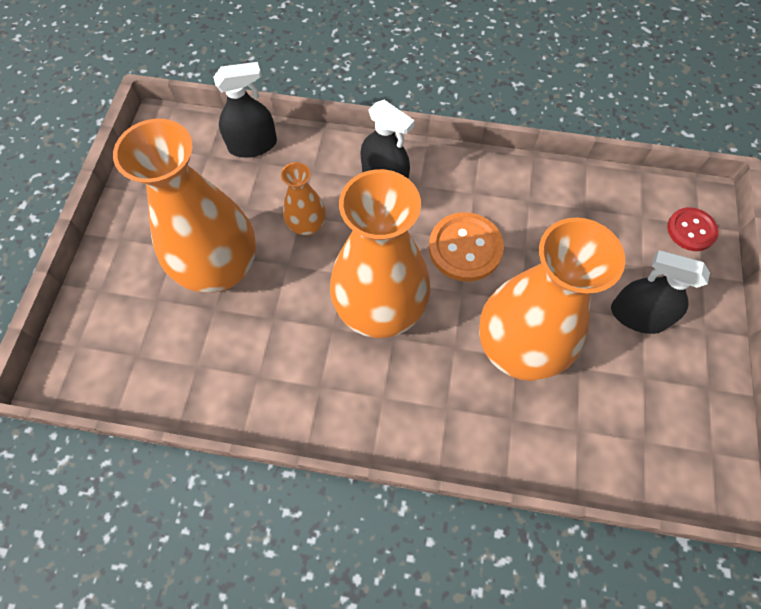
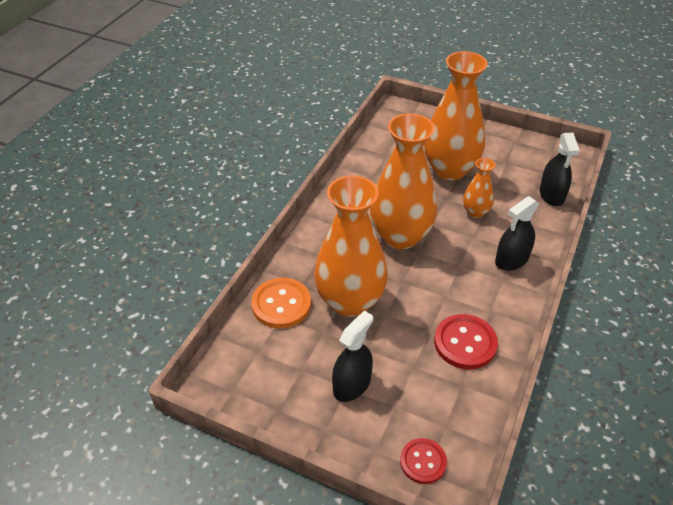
camera: 105 degrees right, 20 degrees down
(465, 248) = (439, 292): orange button -> orange button (281, 304)
(530, 212) = (465, 343): none -> red button

